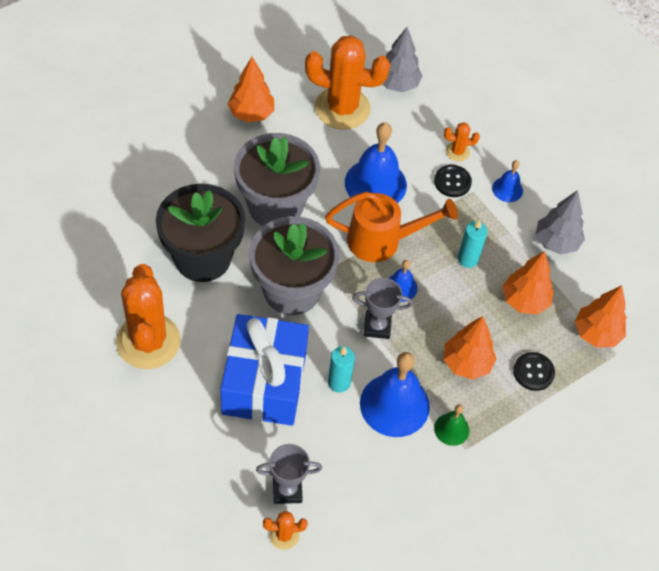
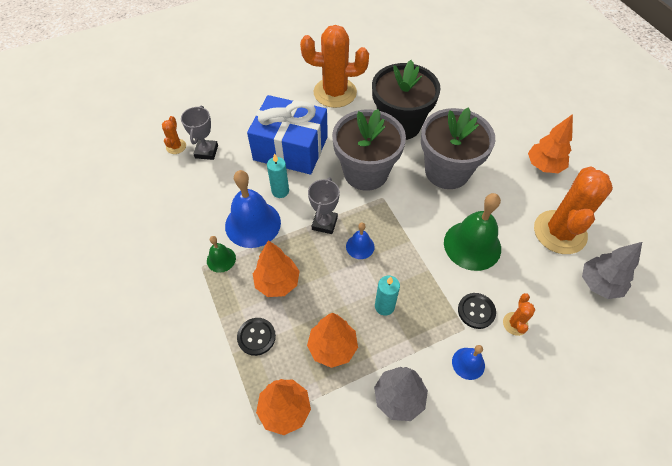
camera: 105 degrees right, 0 degrees up
(375, 183) = (472, 245): blue bell -> green bell
(382, 241) = (409, 240): orange watering can -> none

